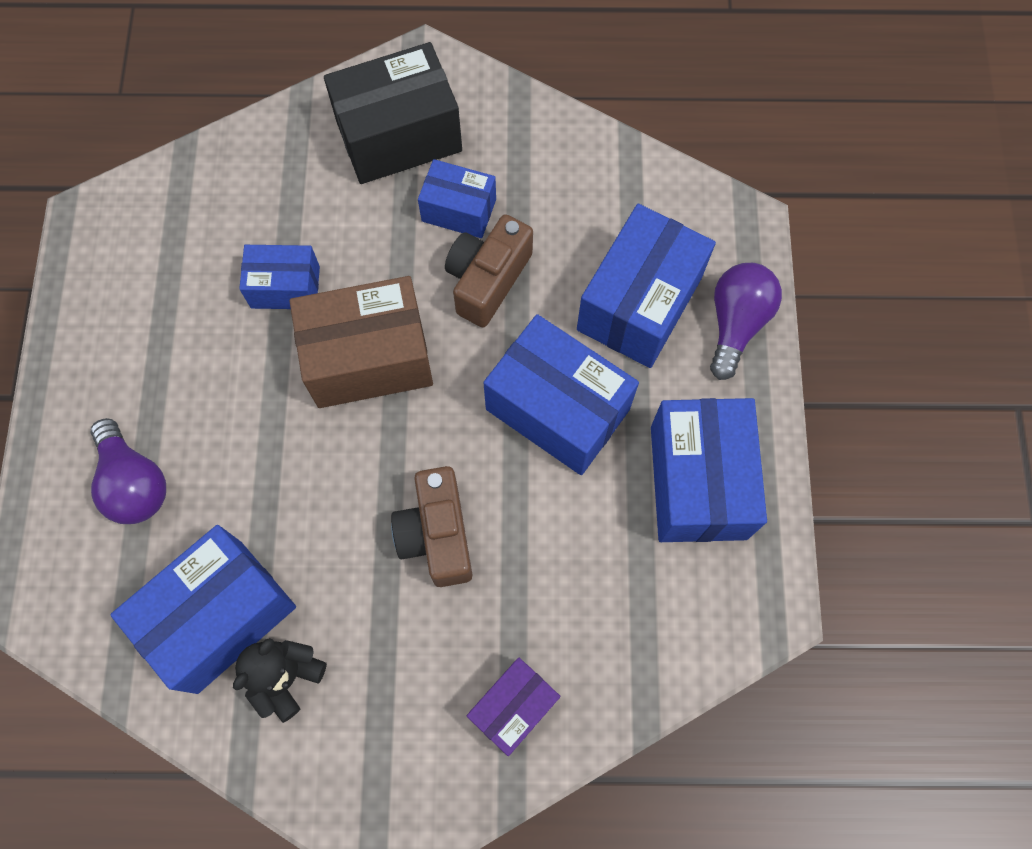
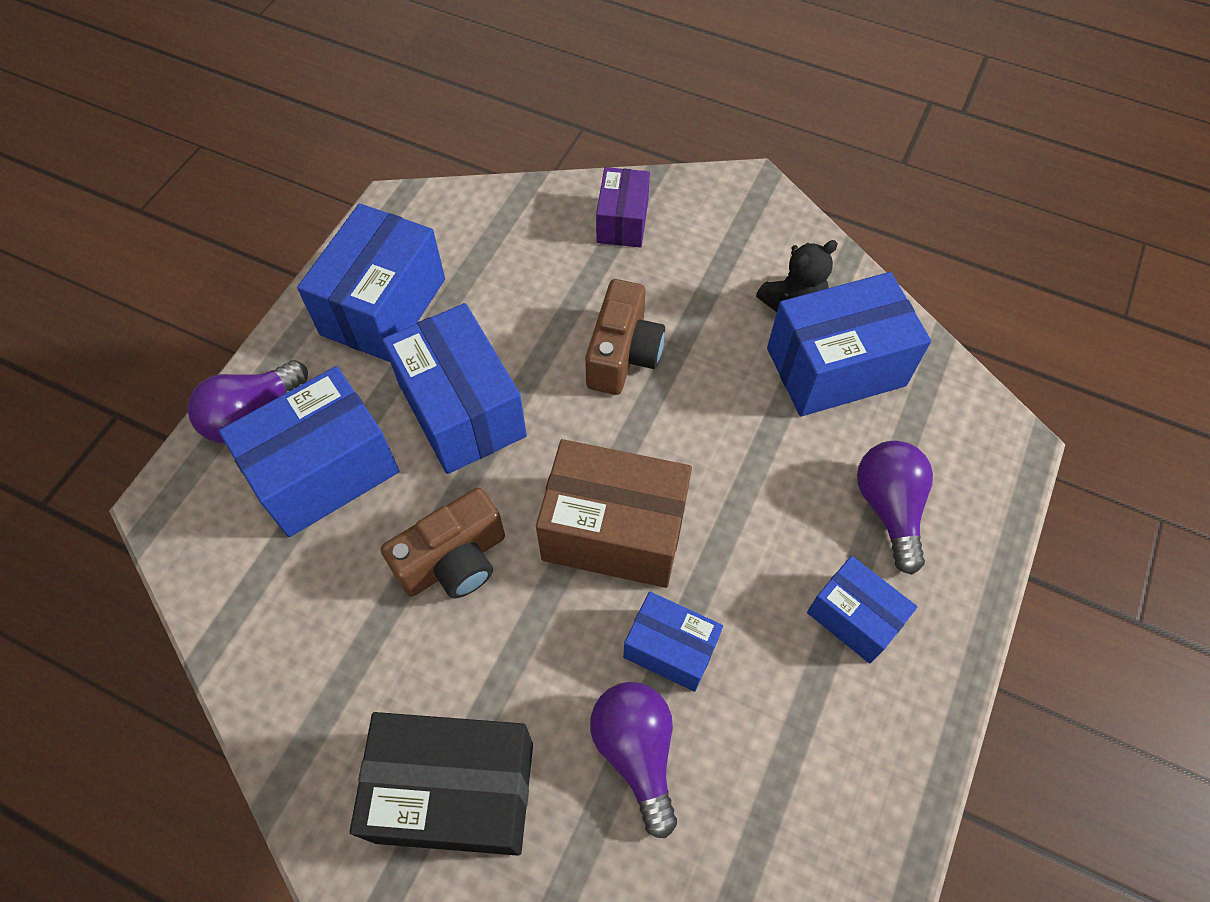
camera: 155 degrees left, 10 degrees down
(283, 209) = (636, 752): none -> purple light bulb
(459, 210) = (439, 656): blue box -> blue box (854, 617)
(513, 707) = (622, 222): purple box -> purple box turned 60 degrees counterclockwise

